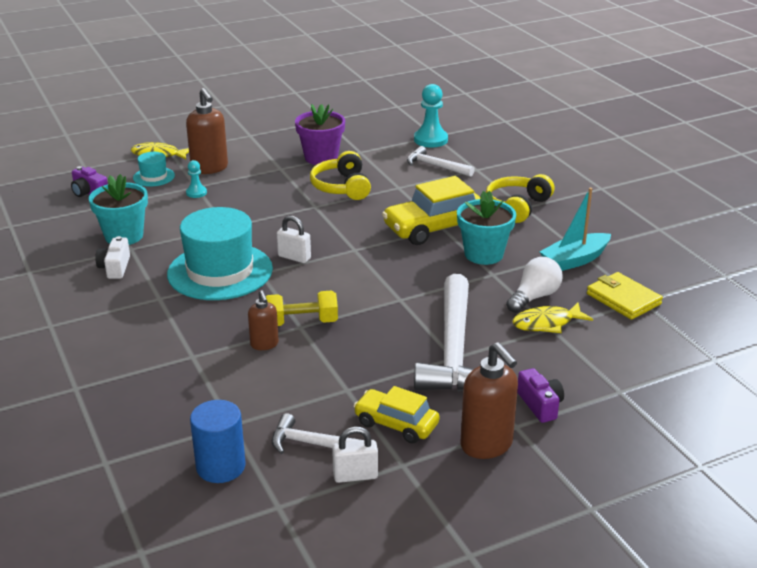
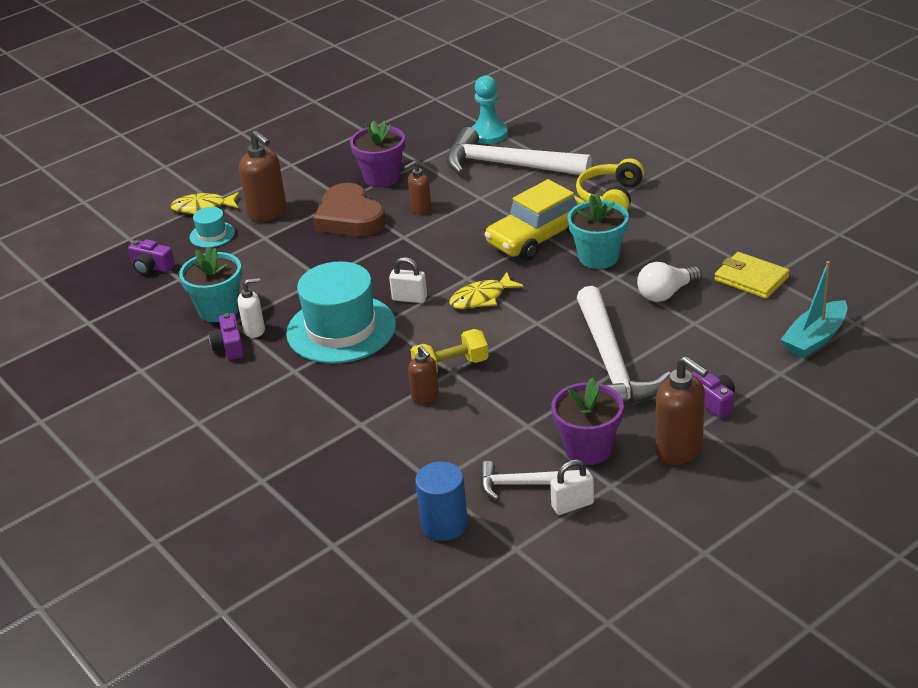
camera: 10 degrees left, 5 degrees up
(115, 267) = (229, 347): white camera -> purple camera
(144, 258) = (254, 330): none -> white soap dispenser
(196, 193) = (269, 245): turquoise pawn -> none
(277, 183) = (350, 217): none -> brown heart
(342, 187) = (420, 209): yellow headphones -> brown soap dispenser
(396, 424) = (588, 449): yellow car -> purple flower pot
(435, 166) = (508, 165): white hammer -> white hammer, size x1.91
(534, 297) = (666, 294): white light bulb -> white light bulb turned 150 degrees counterclockwise
(547, 323) = (688, 319): yellow fish -> yellow fish (481, 298)
(575, 260) = (690, 246): turquoise boat -> turquoise boat (815, 338)

